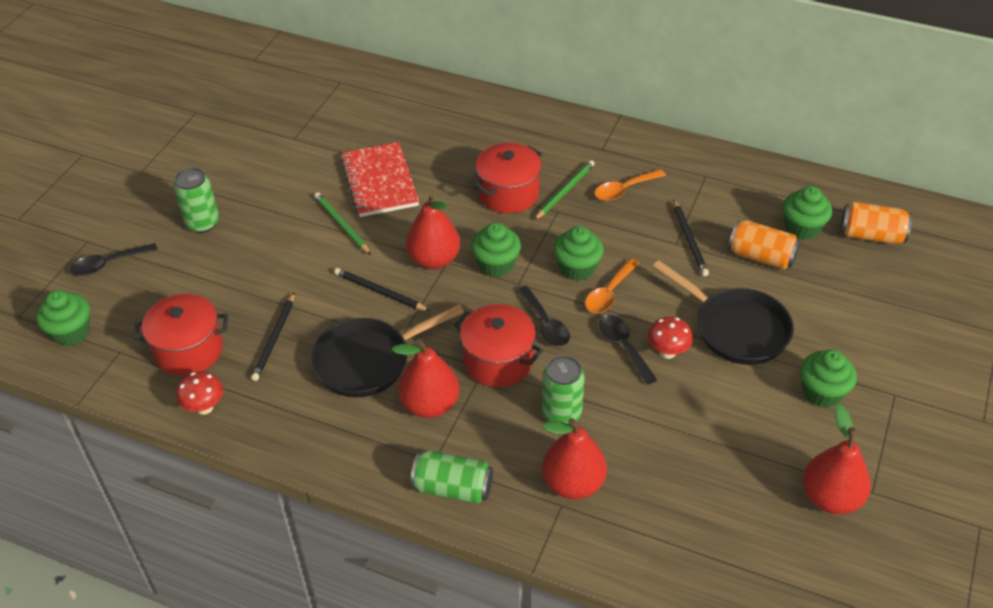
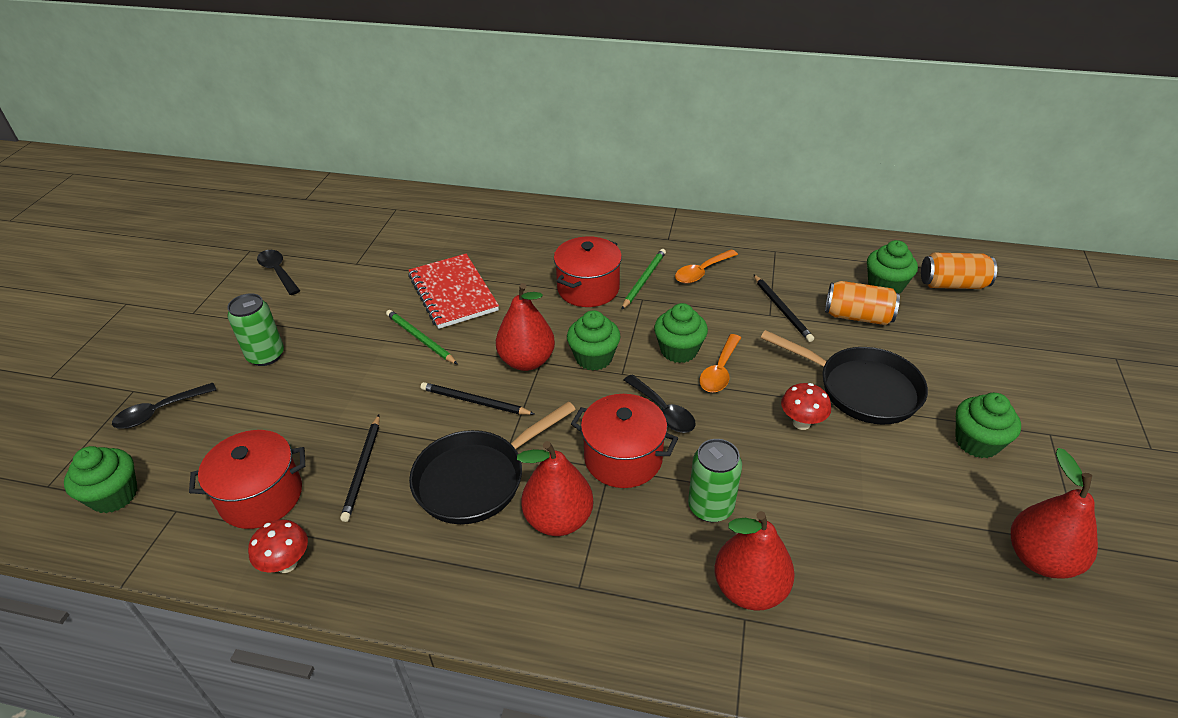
camera: 10 degrees left, 5 degrees down
(453, 488) = (610, 618): green can -> none
(623, 346) = (753, 423): black spoon -> black spoon (278, 272)

